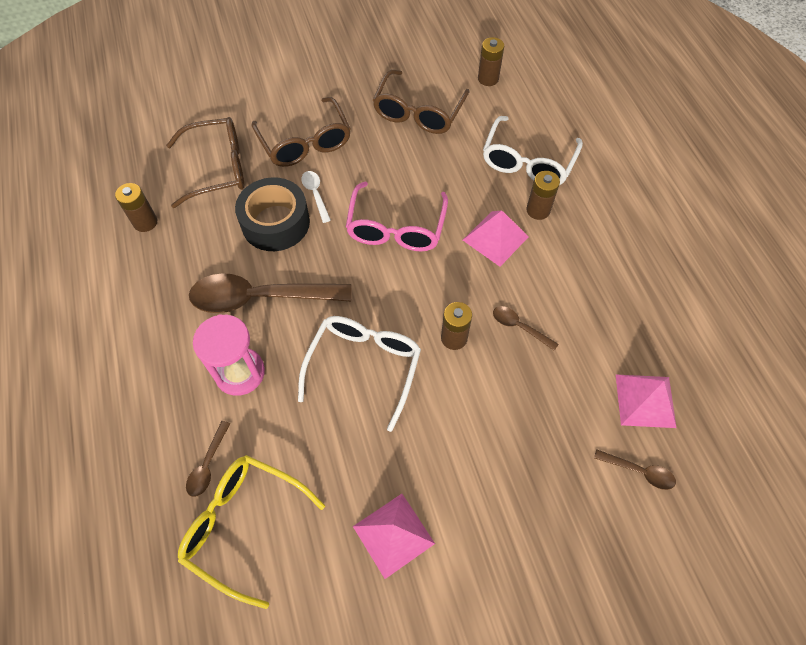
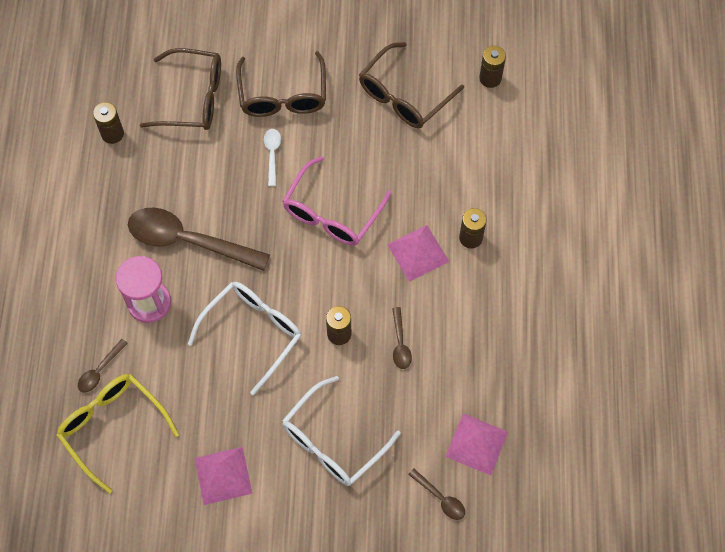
camera: 20 degrees right, 5 degrees up
(275, 223) = (226, 172): black tape -> none
(519, 327) = (400, 343): brown spoon -> brown spoon turned 150 degrees counterclockwise
(527, 162) = (485, 184): white glasses -> white glasses (333, 441)

